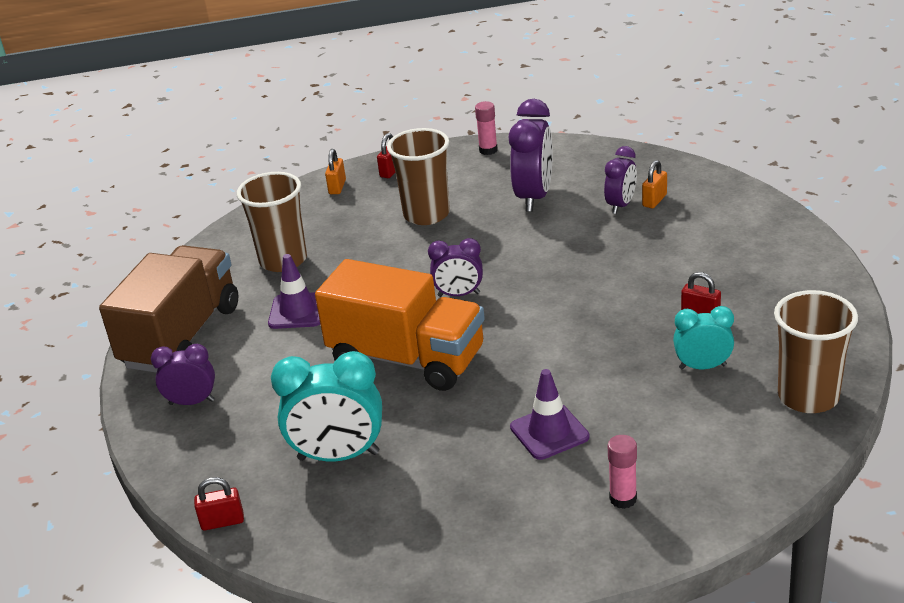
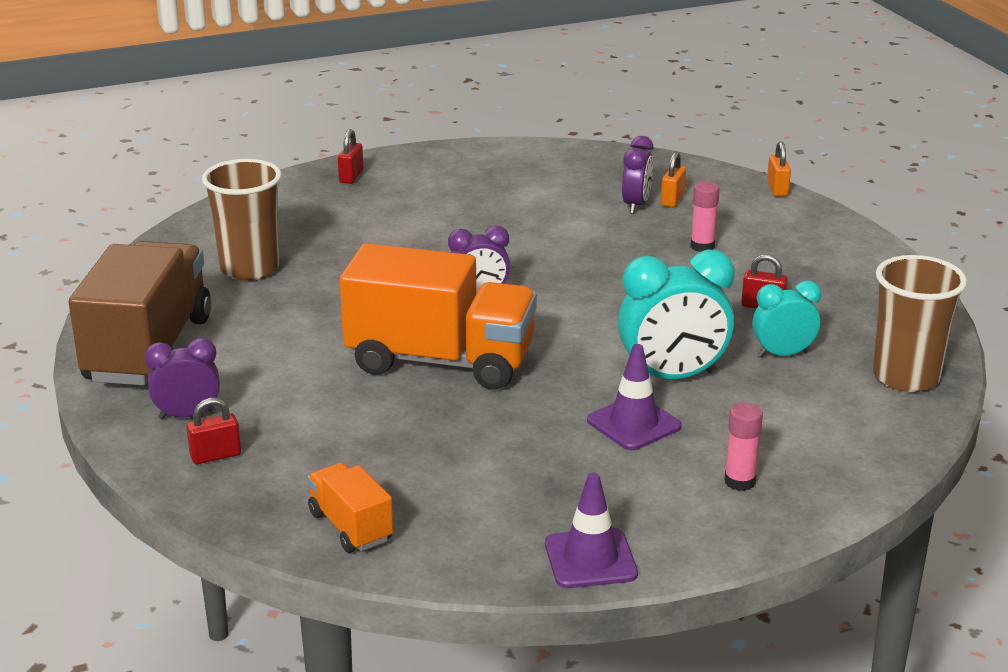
camera: 15 degrees left, 5 degrees down
(222, 522) = (273, 533): red padlock -> red padlock (215, 455)
(285, 520) = (350, 527): none -> orange truck
(297, 311) = (287, 319): purple traffic cone -> purple traffic cone (590, 559)
(337, 187) = (290, 193): orange padlock -> orange padlock (777, 189)
(338, 456) = (393, 460): turquoise clock -> turquoise clock (672, 377)
(426, 214) = (410, 219): brown cup -> none
(488, 150) = (461, 154): pink glue stick -> pink glue stick (702, 246)
(534, 197) = (533, 199): purple clock -> none

